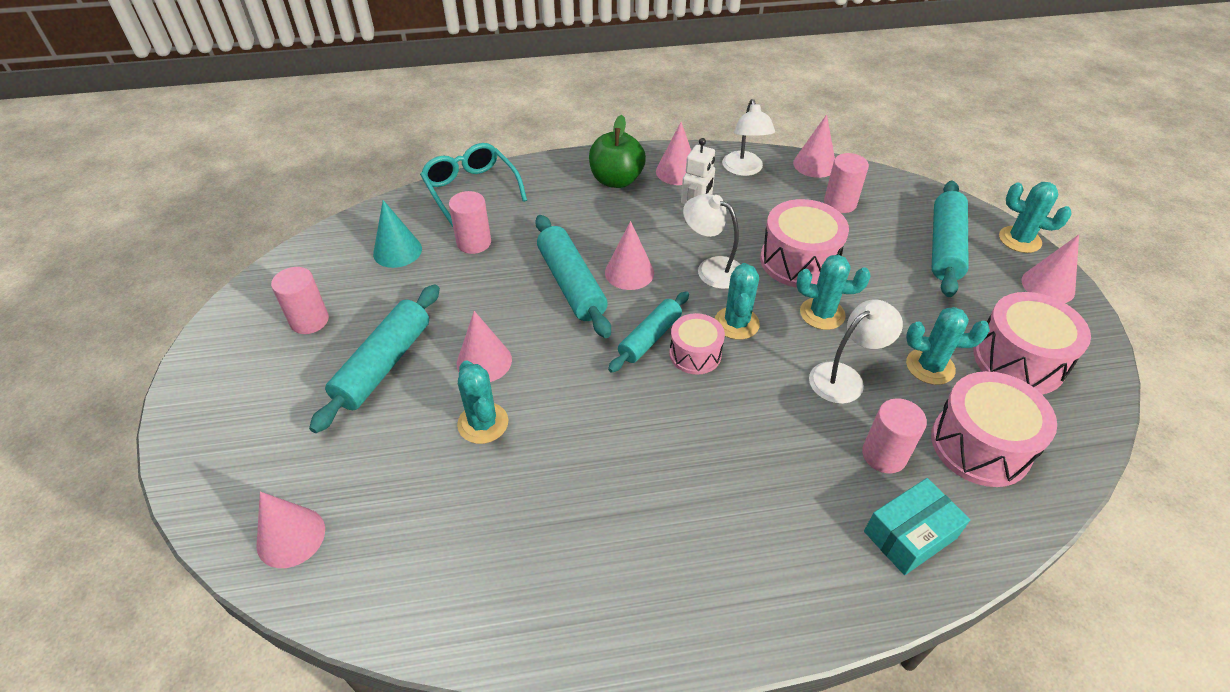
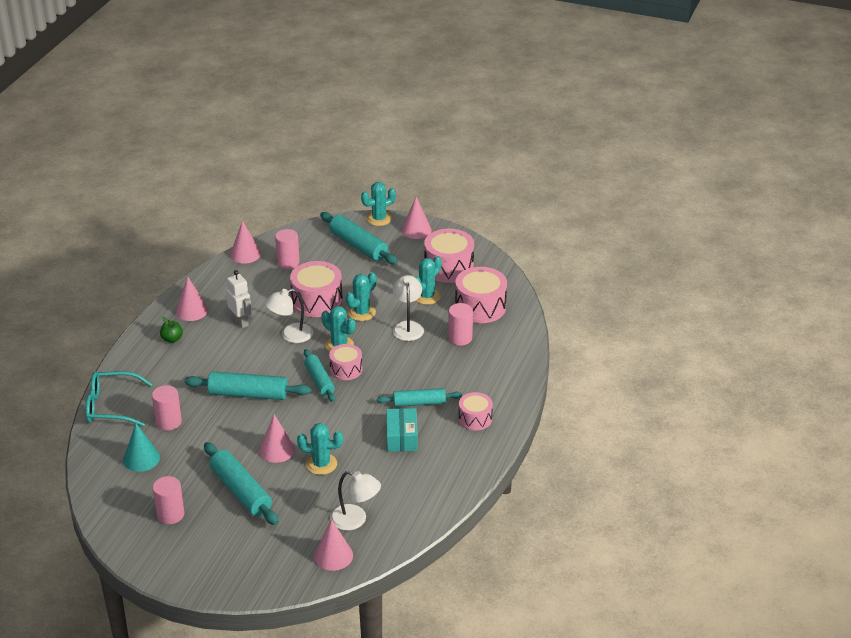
camera: 60 degrees left, 10 degrees down
(616, 180) = (172, 339): green apple -> green apple, size x0.53
(629, 272) = (261, 368): pink cone -> none
(694, 477) = (419, 403): none -> turquoise rolling pin
(716, 578) = (475, 419): none -> pink drum
(744, 169) = (219, 283): white lamp -> white lamp (355, 520)
(910, 535) = (503, 352): turquoise box -> turquoise box (401, 437)

